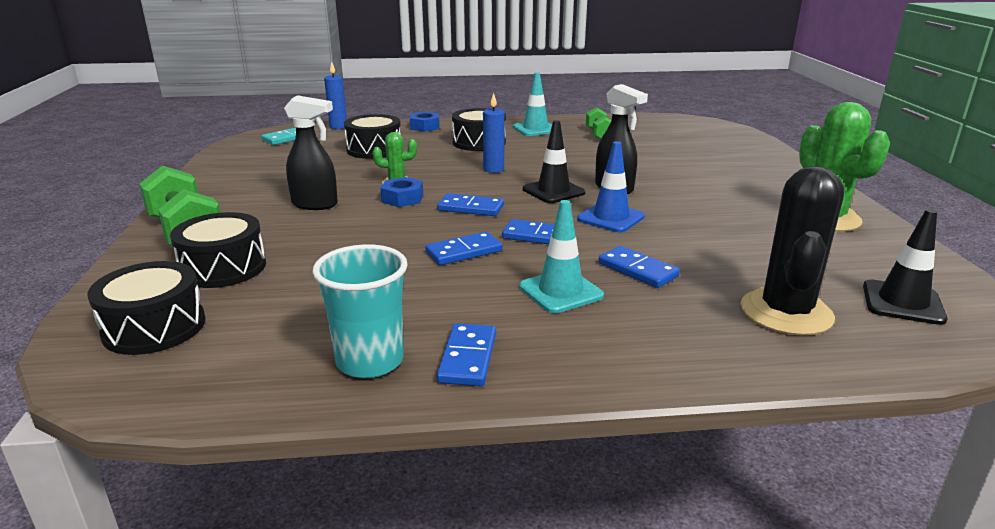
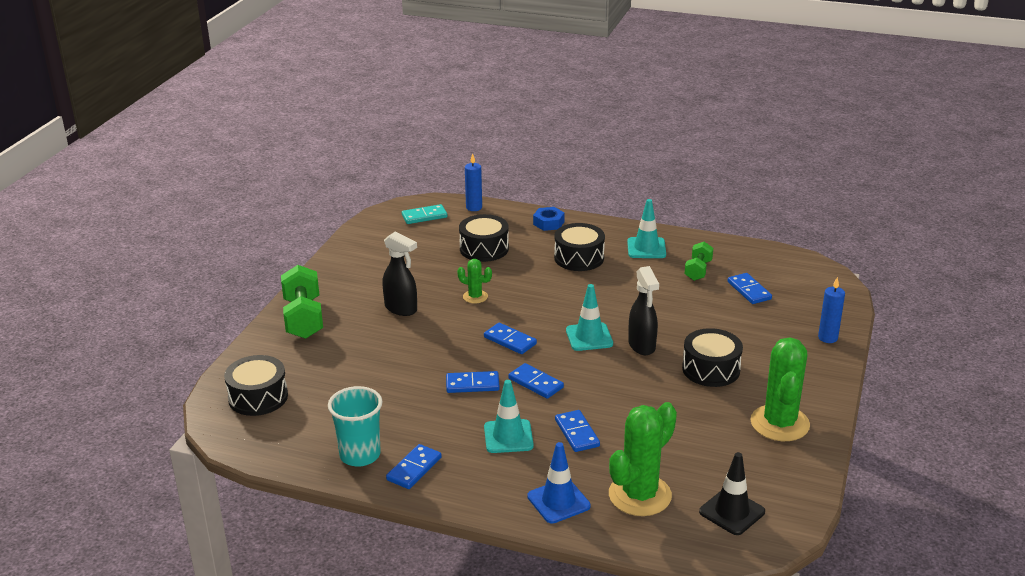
camera: 25 degrees right, 5 degrees up
(223, 268) = (313, 358): black drum -> black drum (711, 369)
(402, 198) = (467, 317): blue nut -> none
(493, 169) = (563, 298): blue candle -> blue candle (827, 338)
(553, 191) = (589, 337): black traffic cone -> turquoise traffic cone
(610, 218) = (606, 378): blue traffic cone -> blue traffic cone (558, 501)
(660, 140) = (749, 290): none -> blue domino
(786, 312) = (640, 495): black cactus -> green cactus

